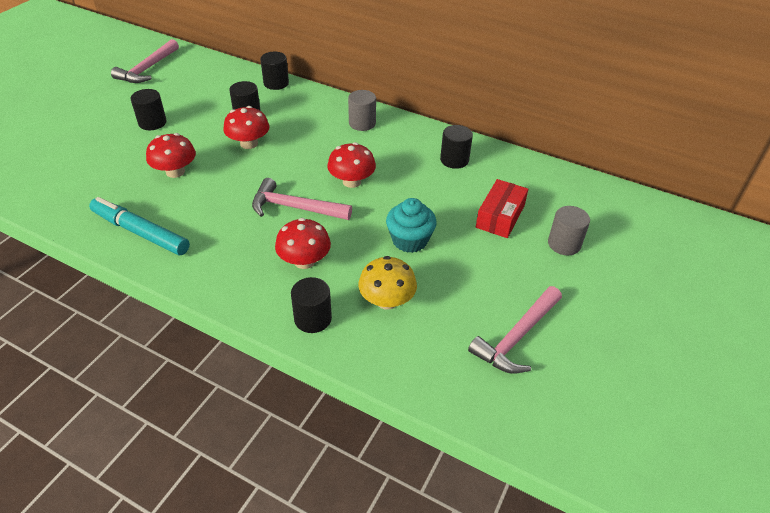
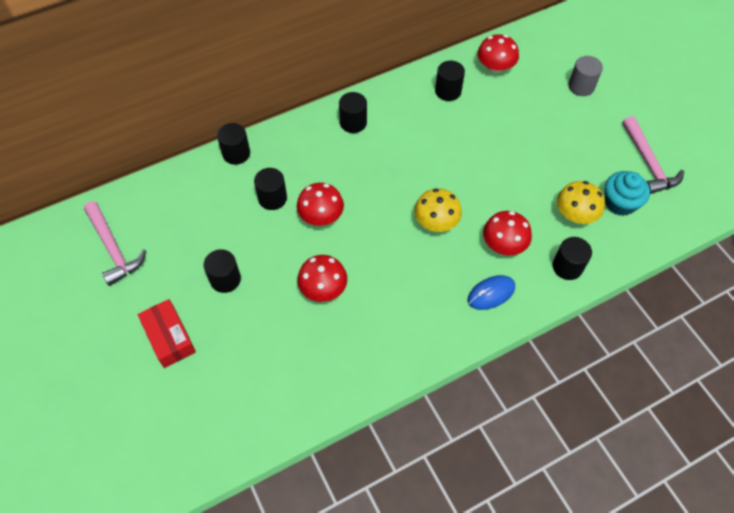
camera: 55 degrees left, 15 degrees up
(140, 232) = (394, 345): turquoise marker -> none
(238, 273) = (491, 293): none -> blue mouse
(295, 208) = (436, 222): pink hammer -> yellow mushroom
(351, 181) = (428, 169): red mushroom -> red mushroom (495, 67)
(362, 123) = (353, 123): grey cylinder -> black cylinder
(409, 240) = (522, 169): turquoise cupcake -> turquoise cupcake (620, 203)
(500, 216) = (531, 103): red box -> red box (169, 337)

